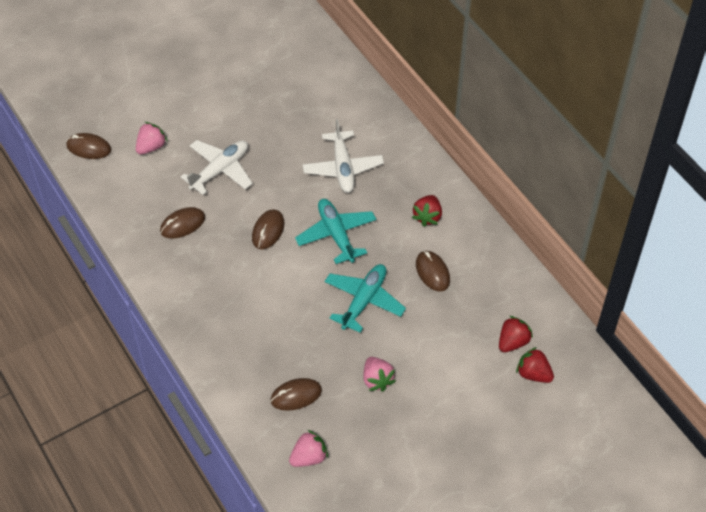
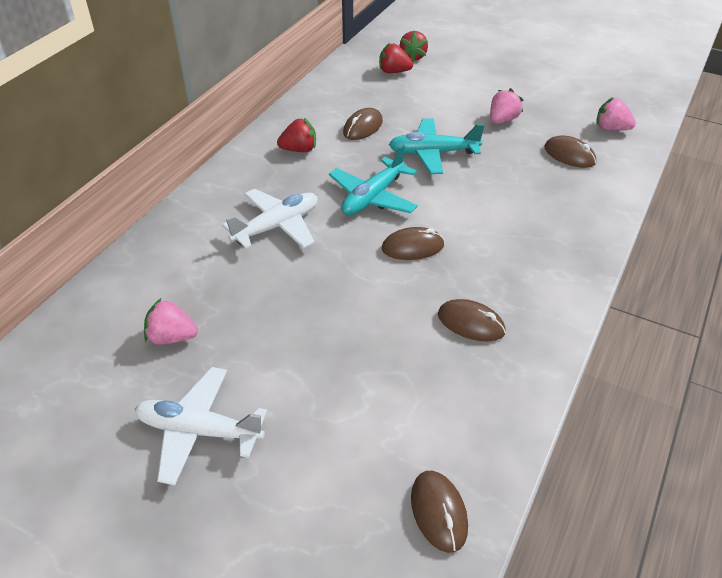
camera: 120 degrees left, 10 degrees down
(151, 147) = (376, 427): pink strawberry -> pink strawberry (172, 337)
(220, 170) = (360, 329): white plane -> white plane (199, 431)

